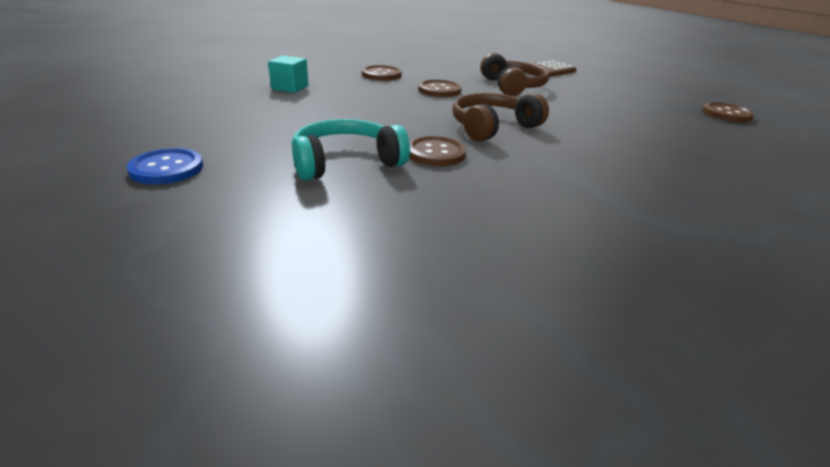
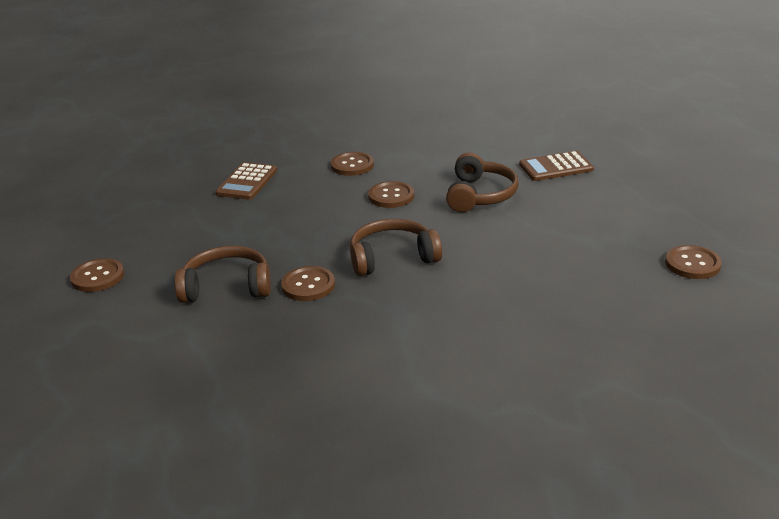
camera: 25 degrees right, 0 degrees up
(166, 168) = (97, 277): blue button -> brown button
(290, 87) = (247, 182): turquoise cube -> brown calculator
(346, 162) = (227, 287): turquoise headphones -> brown headphones

